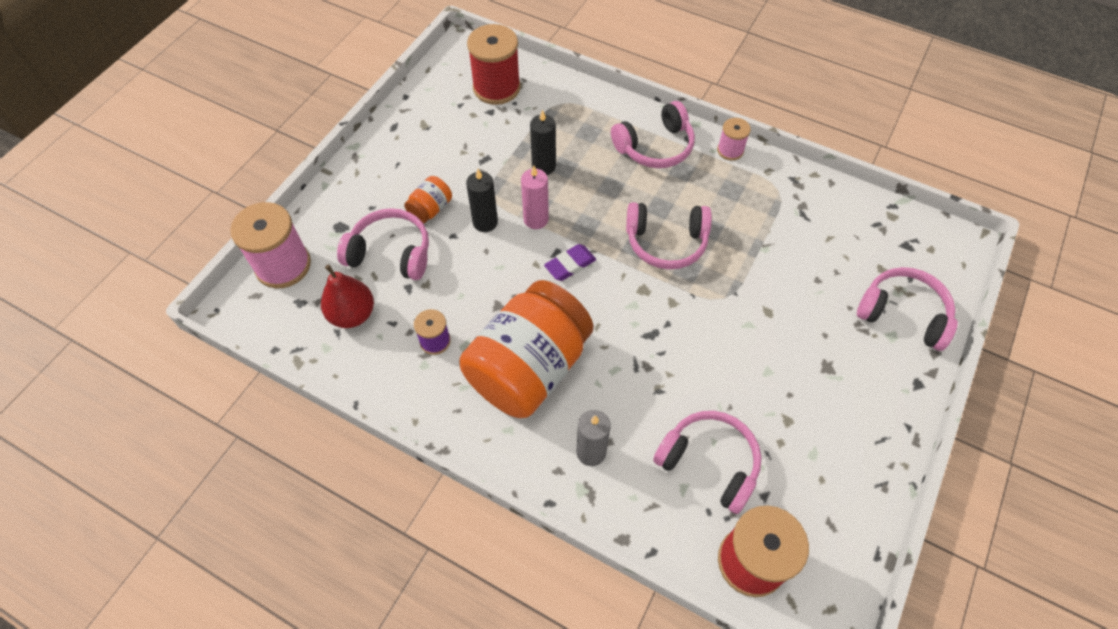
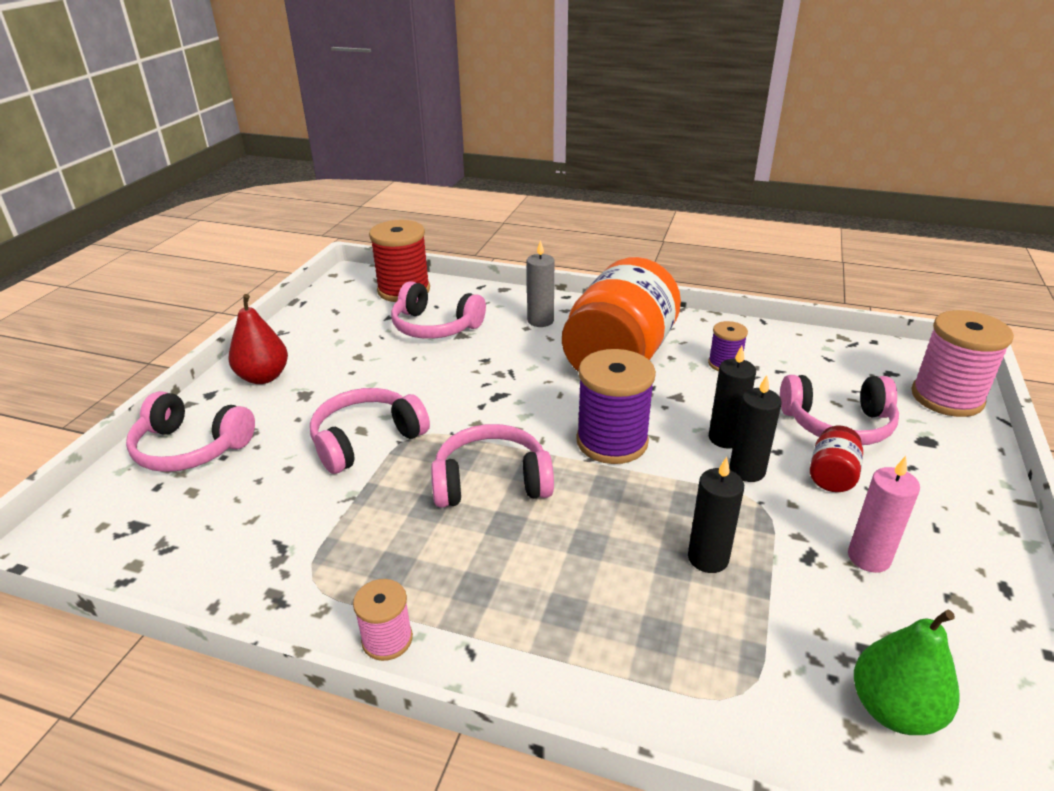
camera: 170 degrees right, 25 degrees down
(352, 314) = (826, 371): red pear -> red pear (263, 377)
(430, 209) = (832, 475): orange jar -> red jar
(484, 253) = (725, 438): none -> black candle
(496, 88) = (893, 709): red spool -> green pear
(536, 219) = (680, 483): pink candle -> pink candle (868, 558)
(570, 265) = (612, 441): purple eraser -> purple spool
(655, 146) = (528, 624): pink headphones -> pink headphones (366, 440)

